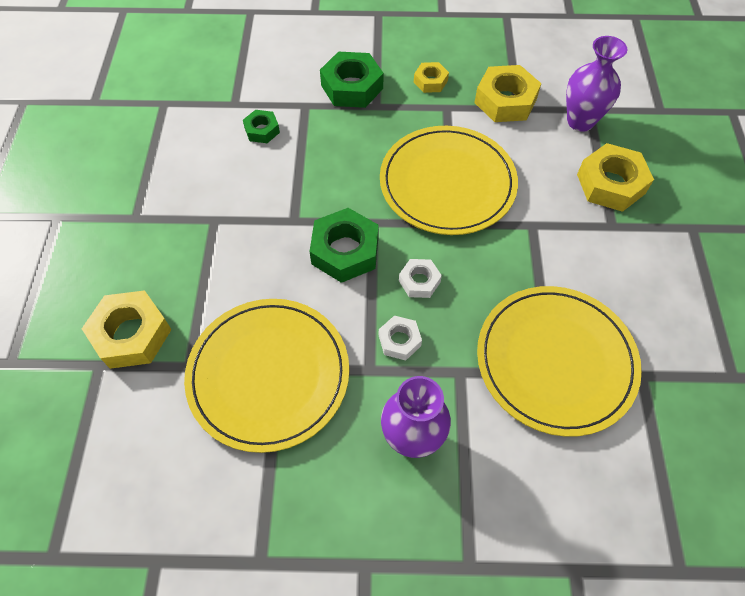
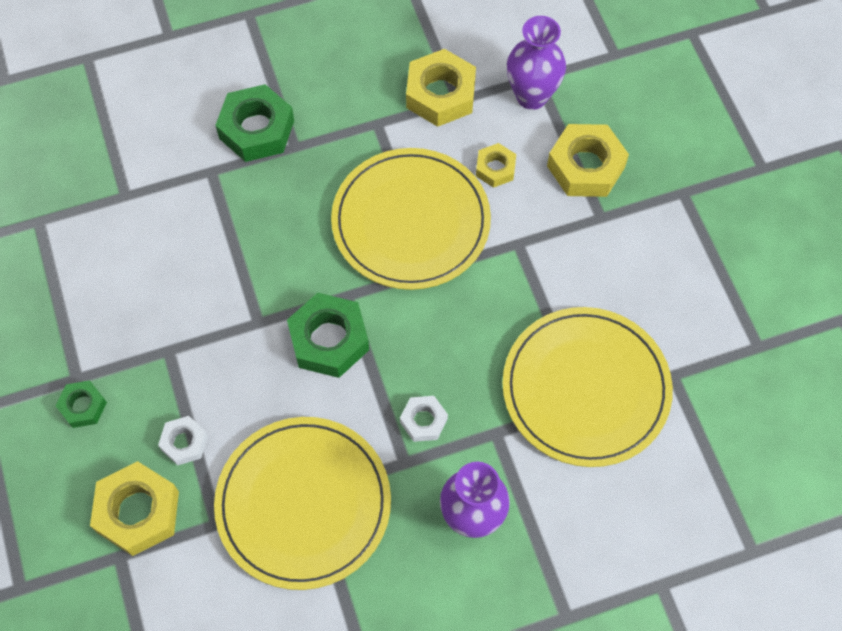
camera: 20 degrees left, 5 degrees up
(262, 130) = (174, 221): green nut -> green nut (83, 406)
(419, 281) = (421, 348): white nut -> white nut (184, 442)
(430, 81) = (346, 94): yellow nut -> yellow nut (495, 168)

